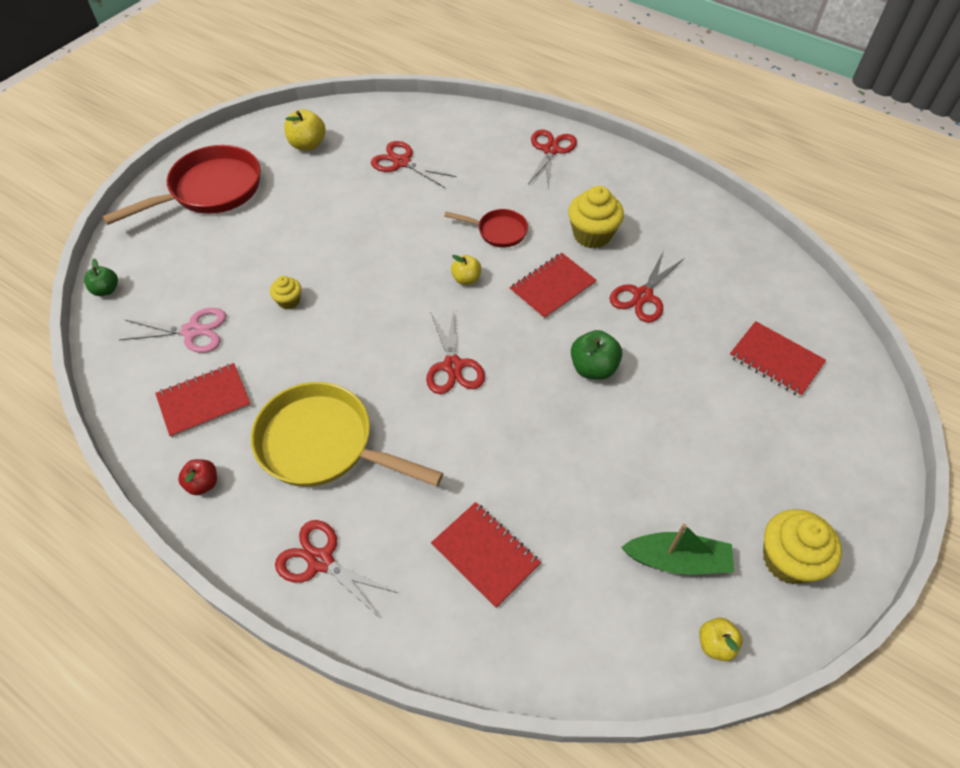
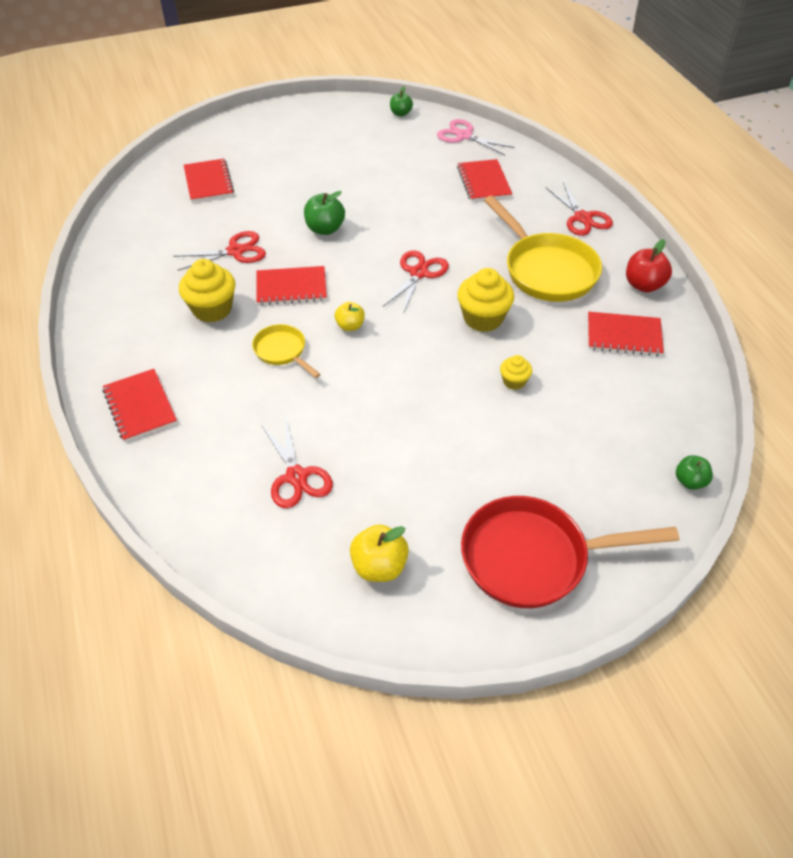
camera: 145 degrees left, 5 degrees down
(192, 331) = (614, 396): pink scissors -> pink scissors (464, 136)
(203, 484) = (643, 285): red apple -> red apple, size x1.53
(498, 231) = (282, 351): red pan -> yellow pan
(551, 150) = (140, 406): red scissors -> red notebook
(677, 560) = (384, 140): green boat -> none
(715, 644) = (401, 113): yellow apple -> green apple
(788, 560) = (329, 119): yellow cupcake -> yellow cupcake (483, 318)

